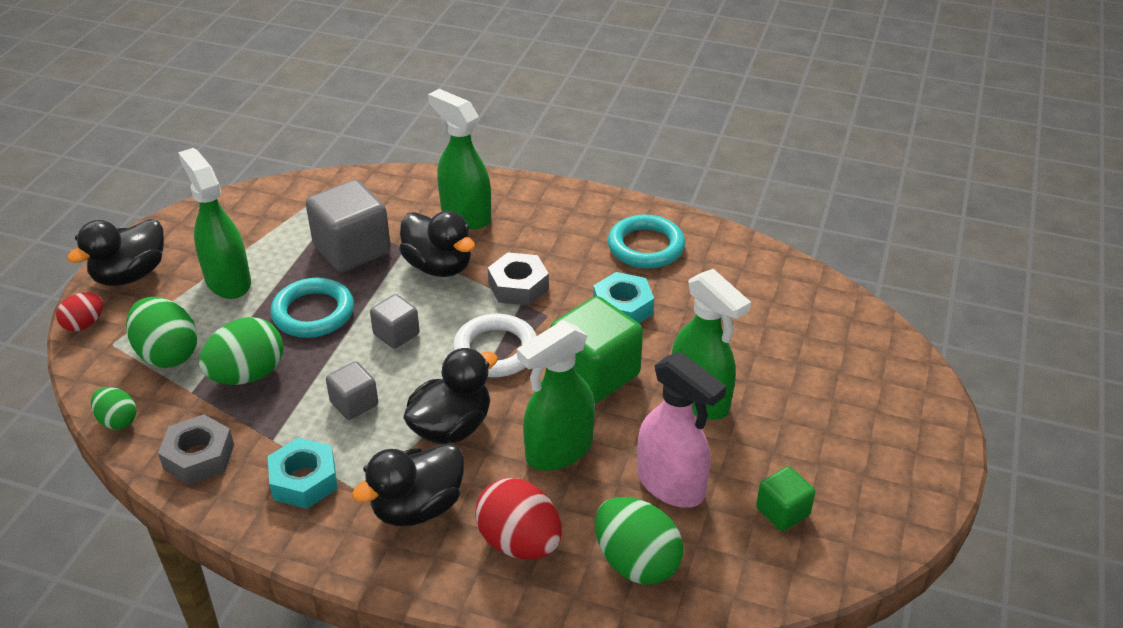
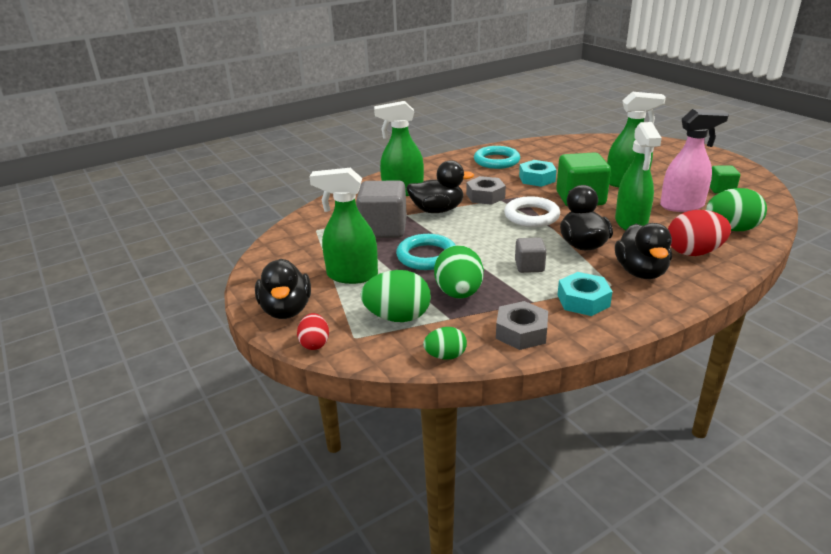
camera: 50 degrees left, 10 degrees down
(396, 334) = (481, 237): grey cube -> none

